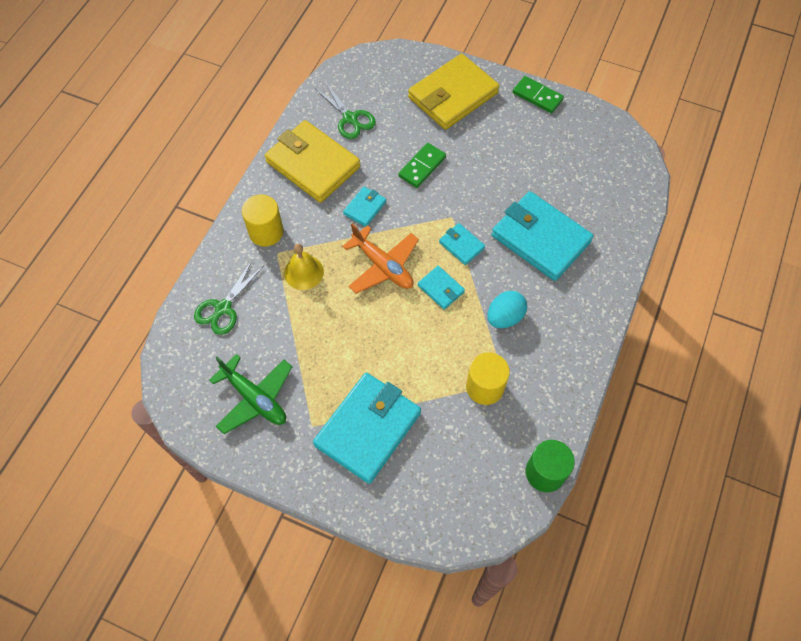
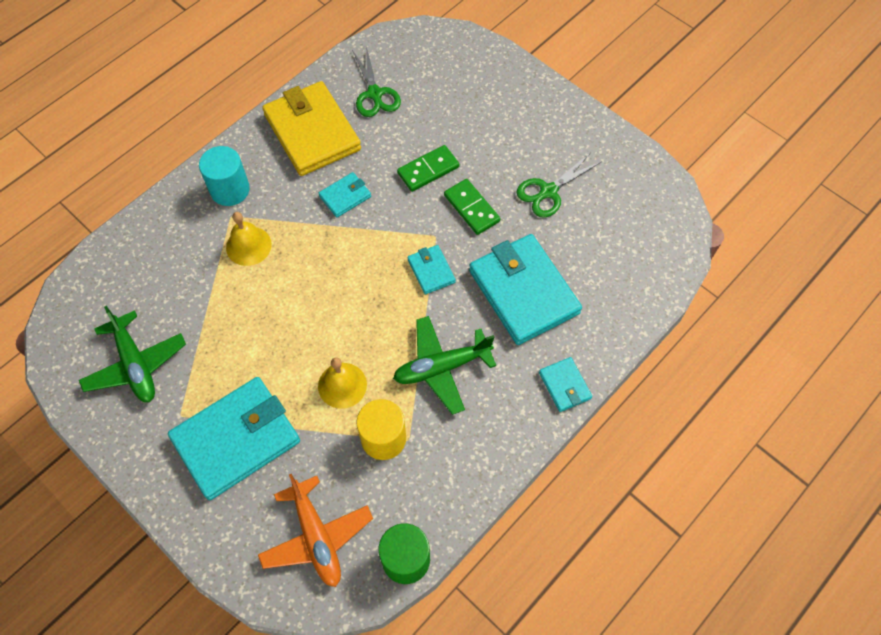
camera: 20 degrees right, 0 degrees up
(222, 309) = (148, 258): green scissors -> green scissors (548, 192)
(266, 232) = (230, 190): yellow cylinder -> turquoise cylinder
(383, 266) = (335, 266): orange plane -> orange plane (316, 536)
(433, 357) = (342, 385): none -> yellow bell
(441, 289) = (386, 312): turquoise wallet -> turquoise wallet (564, 385)
(453, 95) = (499, 101): yellow wallet -> none
(505, 317) = (442, 367): turquoise egg -> green plane
(537, 96) = (594, 129): green domino -> green domino (471, 208)

